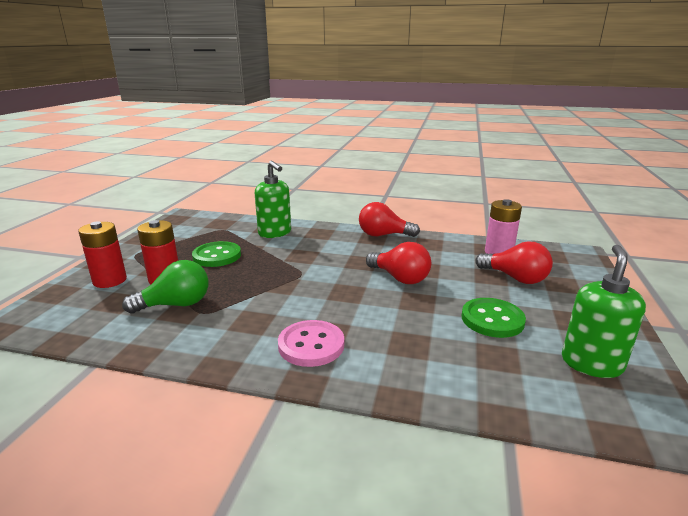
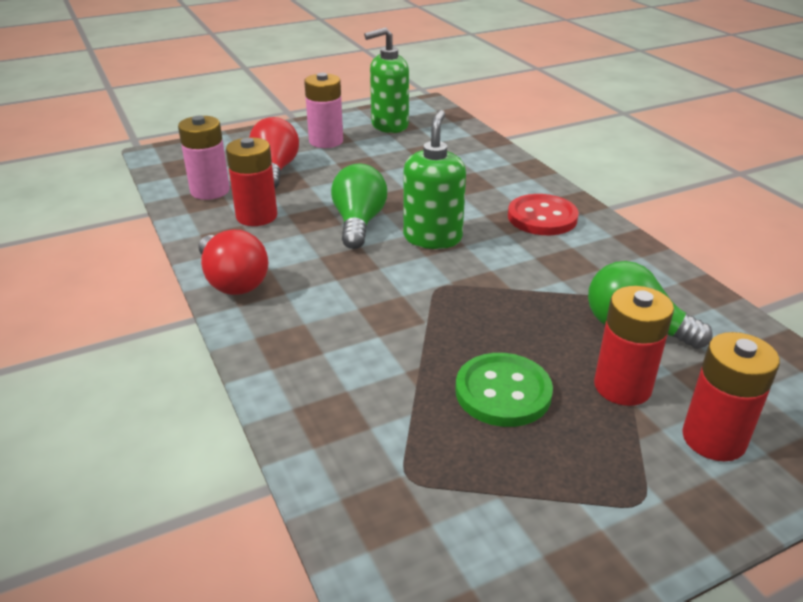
camera: 130 degrees left, 10 degrees up
(275, 233) = (345, 392): green soap dispenser -> green soap dispenser (432, 238)
(311, 345) = (542, 217): pink button -> red button
(400, 278) = (358, 223): red light bulb -> green light bulb
(446, 255) = (256, 216): none -> red battery
(492, 319) = (378, 163): green button -> none
(565, 315) = (326, 141): none -> pink battery

